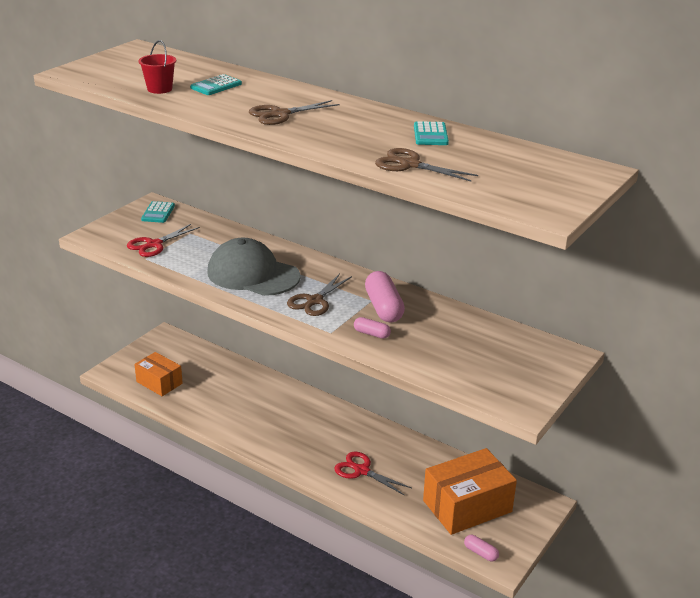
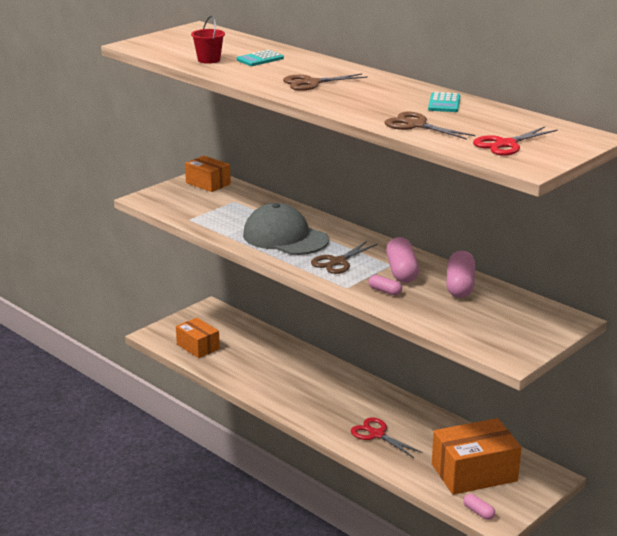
camera: 10 degrees right, 5 degrees down
(154, 244) = (199, 209): red scissors -> red scissors (506, 144)
(158, 213) = (208, 183): turquoise calculator -> orange box
(447, 321) = (460, 286): none -> pink capsule

